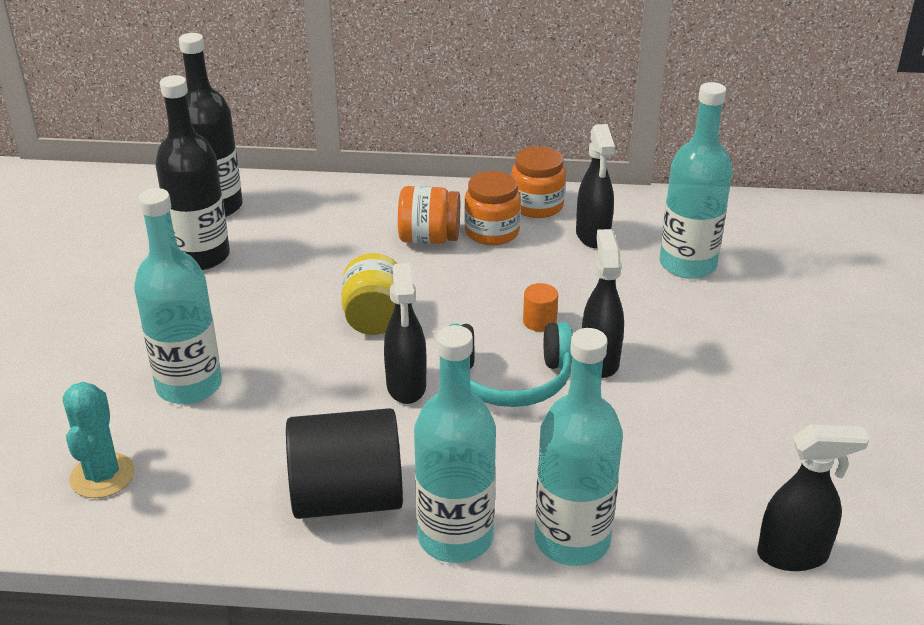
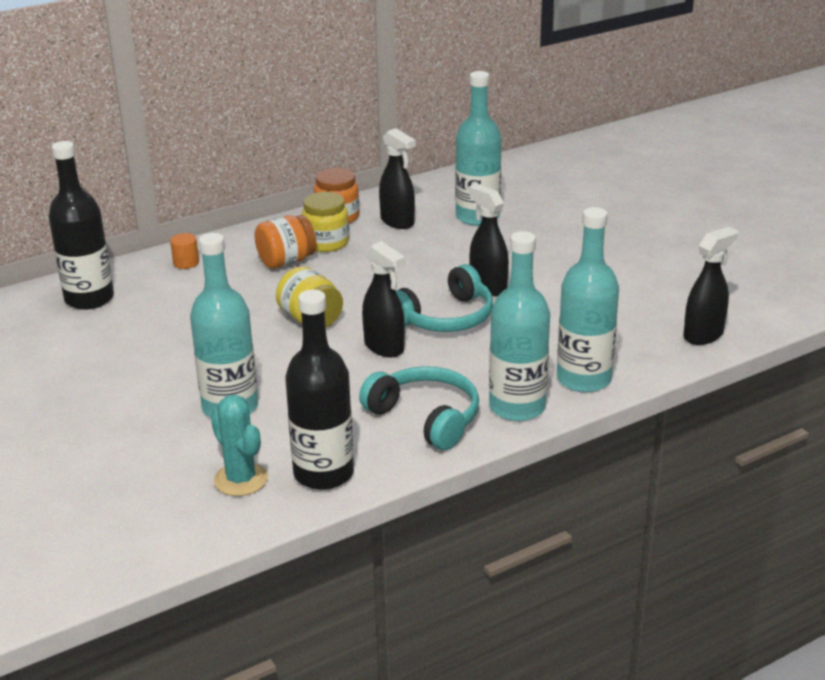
camera: 35 degrees left, 5 degrees down
(201, 256) = (124, 332): black bottle -> black bottle (323, 473)
(347, 498) = (425, 418): black cylinder -> turquoise headphones
(492, 232) = (326, 243): orange jar -> yellow jar
(539, 321) = (424, 280): orange cylinder -> orange cylinder (186, 263)

